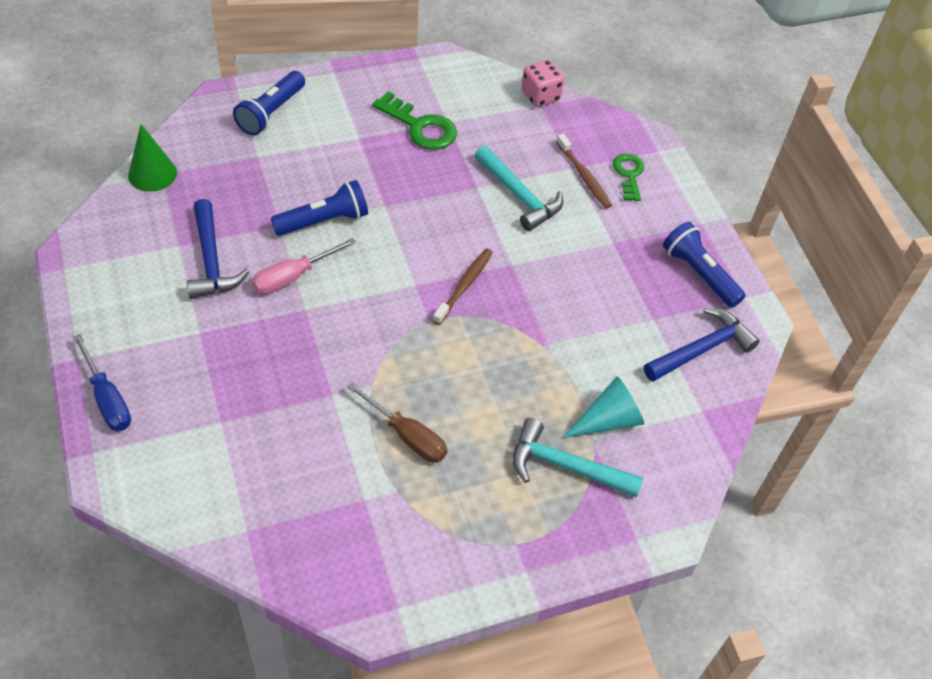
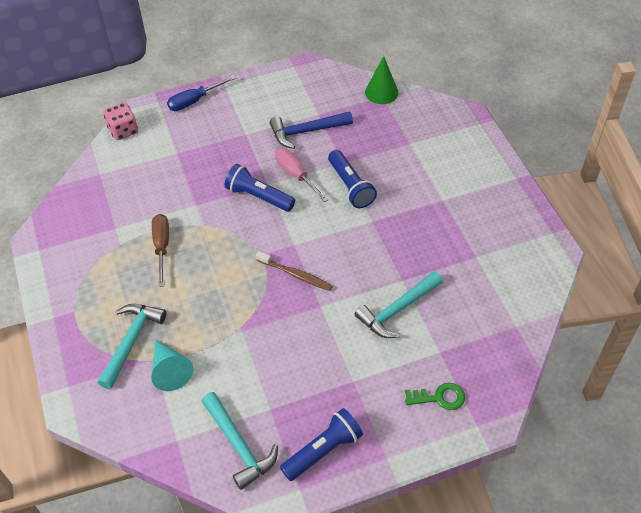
camera: 95 degrees right, 0 degrees up
(271, 113) = (458, 145): blue flashlight -> blue flashlight (258, 196)
(407, 436) = (162, 247): brown screwdriver -> brown screwdriver turned 135 degrees clockwise
(420, 127) = (465, 238): green key -> none
(540, 96) = (528, 326): pink dice -> pink dice (123, 130)
(584, 176) = (429, 360): brown toothbrush -> none
(701, 349) = (239, 445): blue hammer -> turquoise hammer

